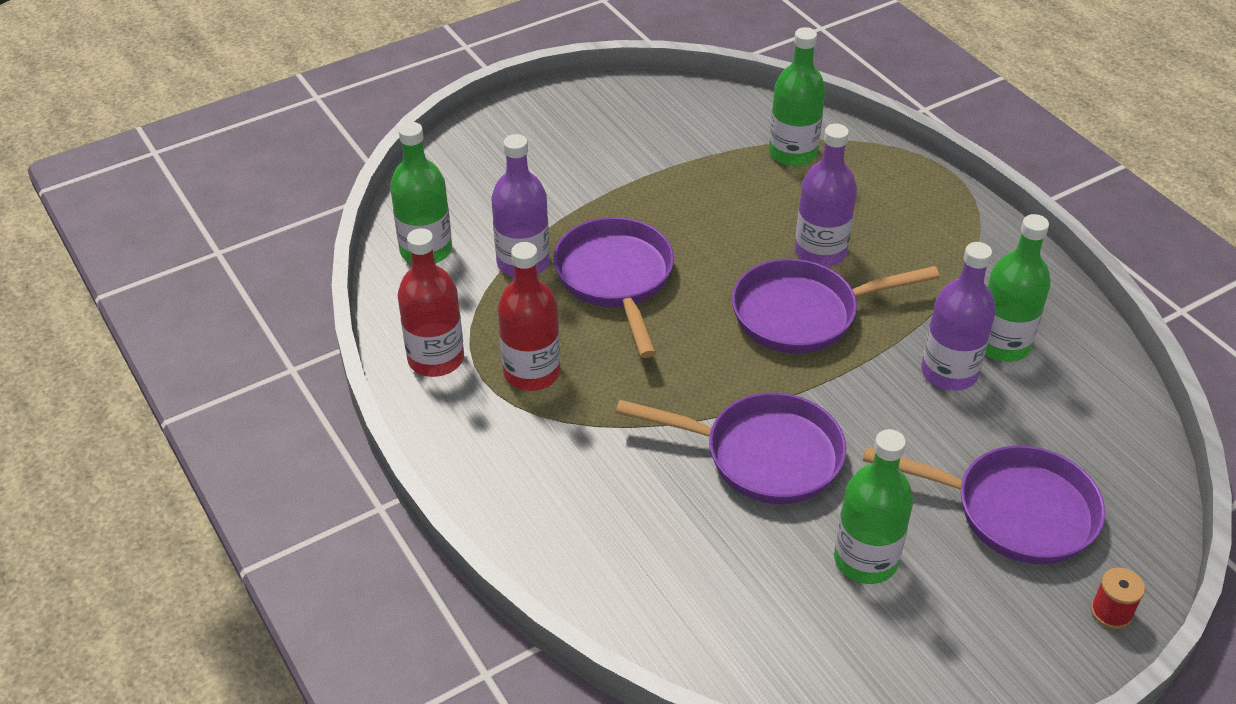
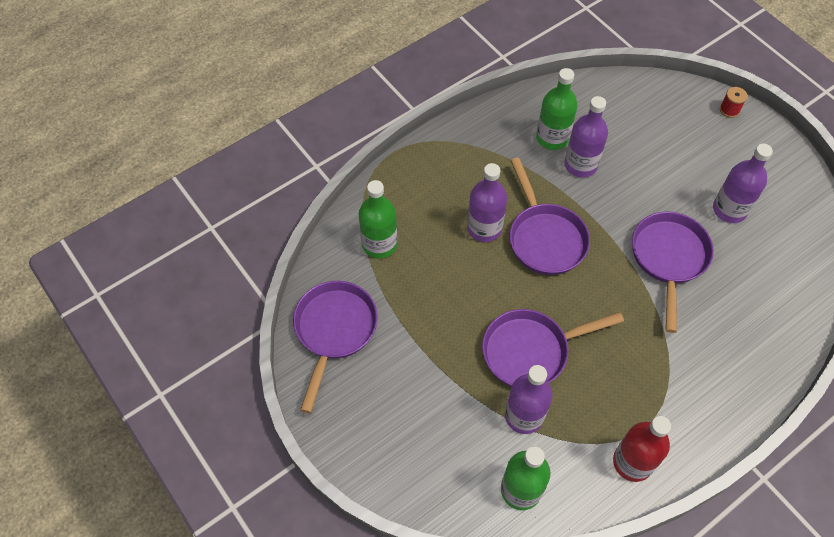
camera: 95 degrees left, 15 degrees up
(531, 372) = (631, 396): red bottle -> none
(865, 560) = (729, 210): green bottle -> purple bottle
(1014, 511) = (677, 142): purple pan -> purple pan (334, 330)

